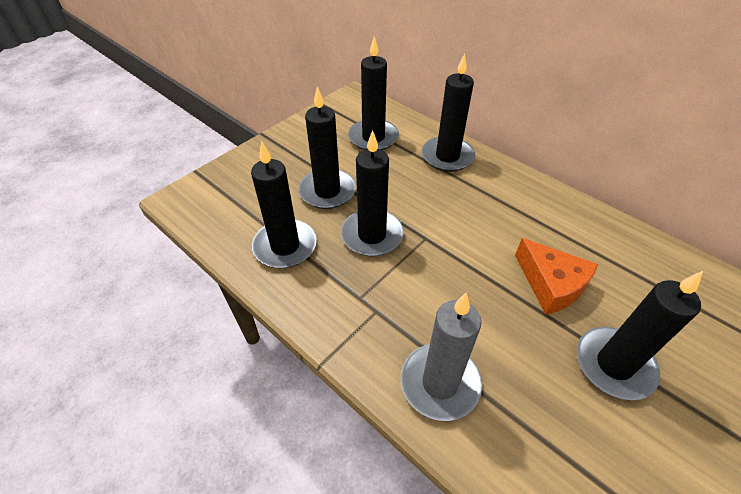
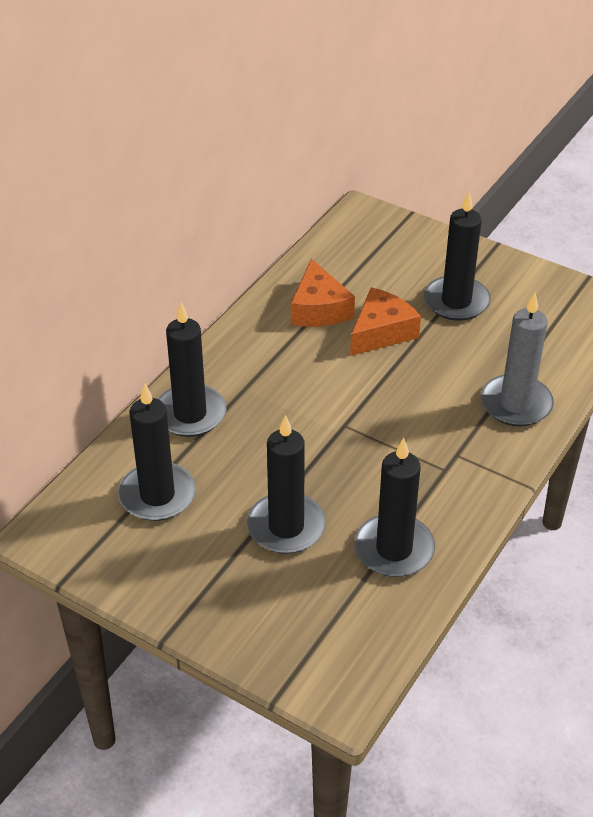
camera: 100 degrees left, 5 degrees down
(372, 235) = (353, 471): black candle -> none
(580, 243) = (319, 309): none -> orange cheese

